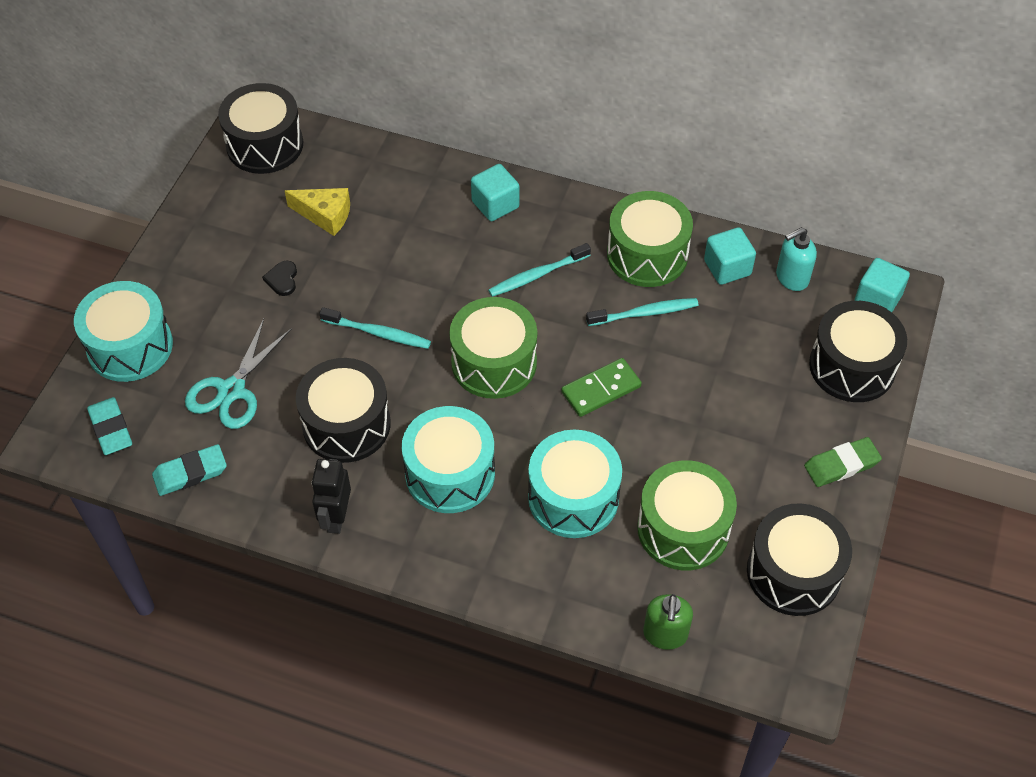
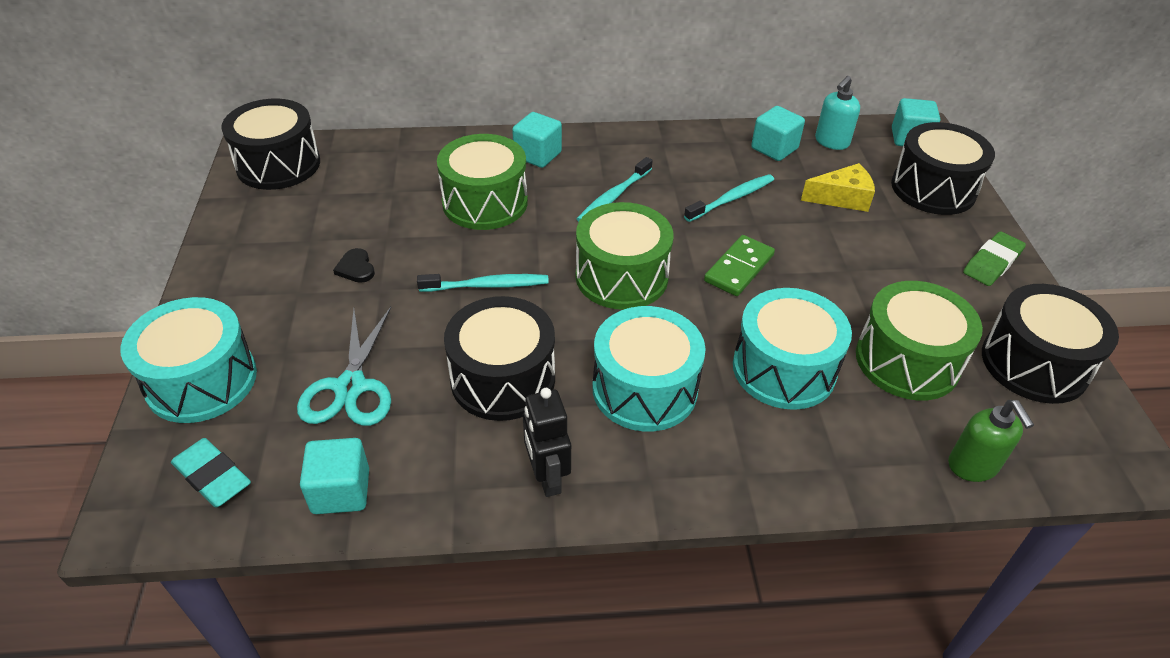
camera: 25 degrees left, 10 degrees down
(190, 473) = (341, 491): turquoise eraser -> turquoise cube
(325, 215) = (373, 204): yellow cheese -> yellow cheese (842, 198)
(647, 255) = (700, 157): green drum -> green drum (485, 202)

